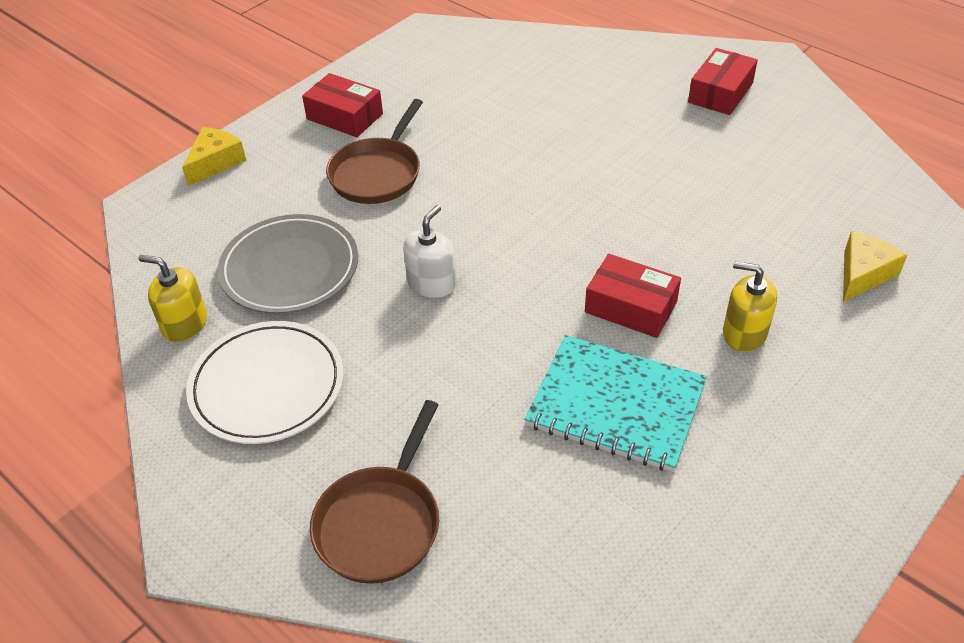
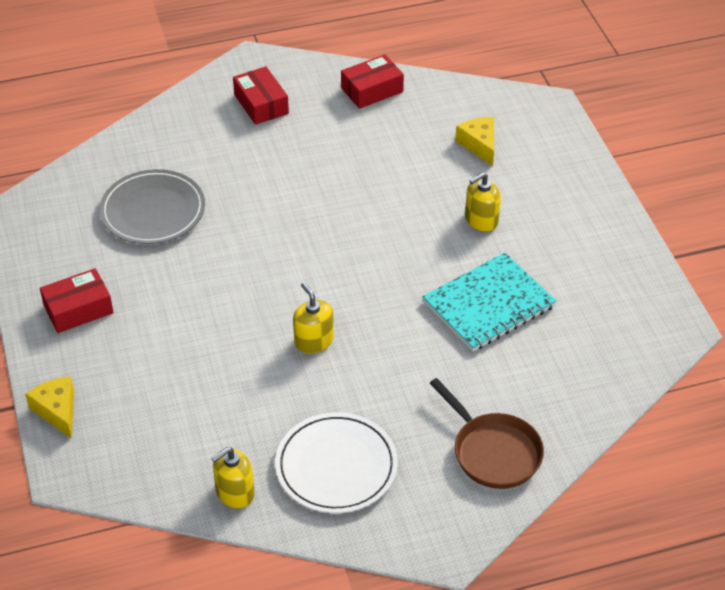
camera: 60 degrees left, 0 degrees up
(290, 268) = (229, 411): grey plate -> grey plate (153, 211)
(378, 173) = (169, 319): brown pan -> none
(431, 283) = (313, 341): white soap dispenser -> yellow soap dispenser
(630, 307) = (419, 256): red box -> red box (372, 90)

